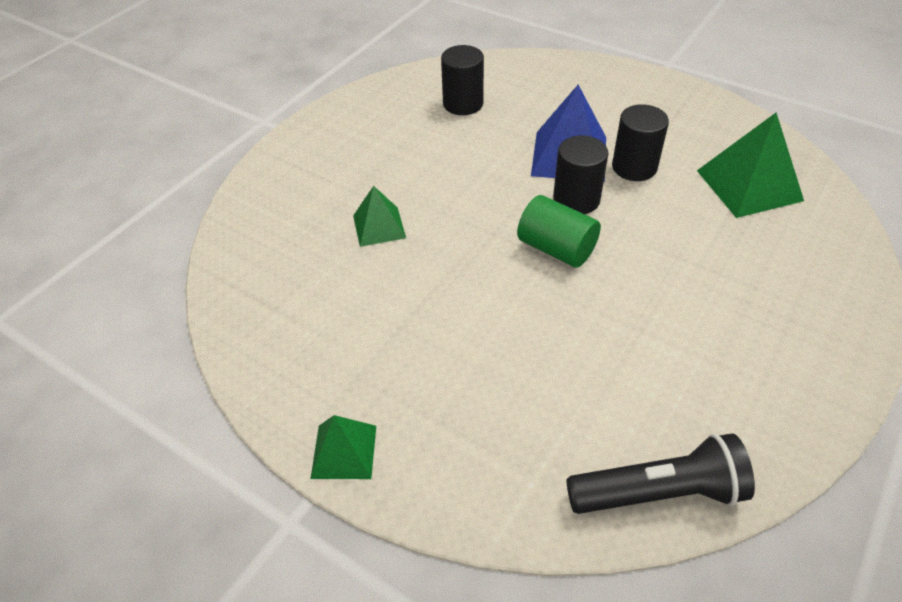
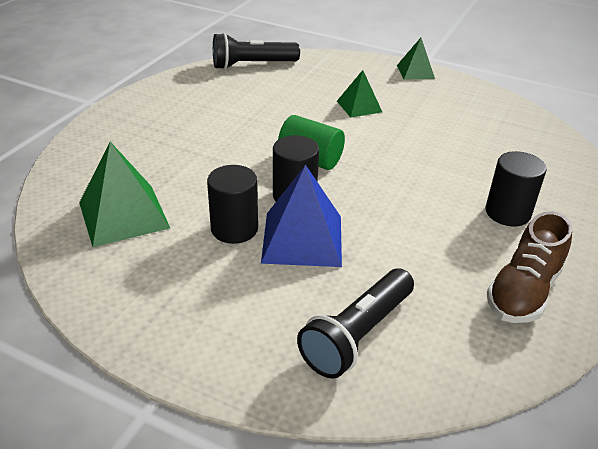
camera: 170 degrees right, 10 degrees down
(379, 226) = (462, 169): green pyramid -> green pyramid (359, 106)
(395, 110) = (523, 291): none -> brown shoe
(463, 104) = (443, 304): black cylinder -> black cylinder (507, 213)
(532, 89) = (357, 335): none -> black flashlight

